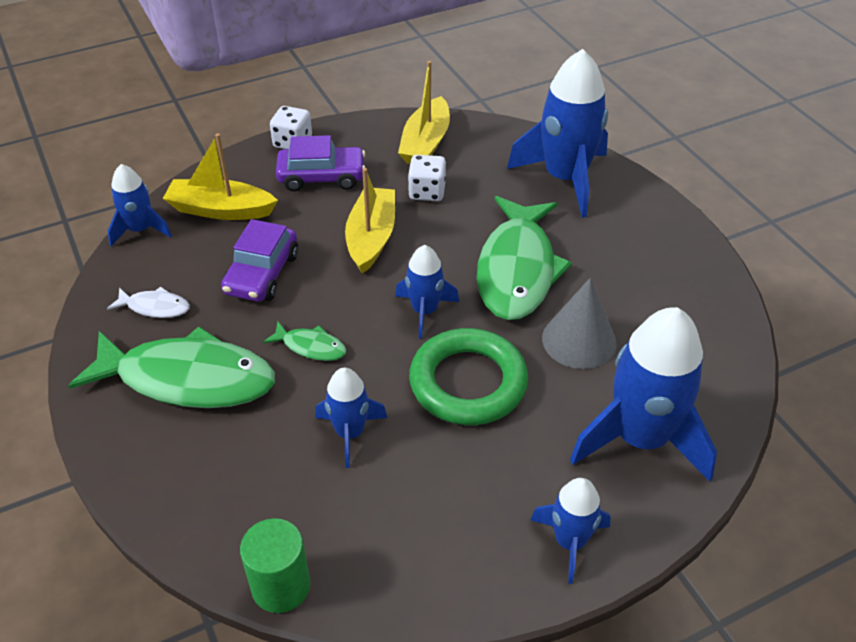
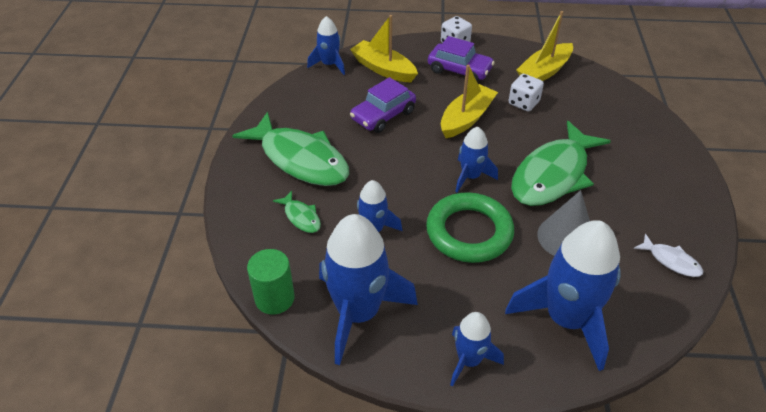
camera: 30 degrees right, 0 degrees up
(155, 307) = (309, 111): white fish -> white fish (671, 261)
(310, 347) = (383, 170): green fish -> green fish (301, 217)
(565, 179) = (631, 128): blue rocket -> blue rocket (358, 313)

